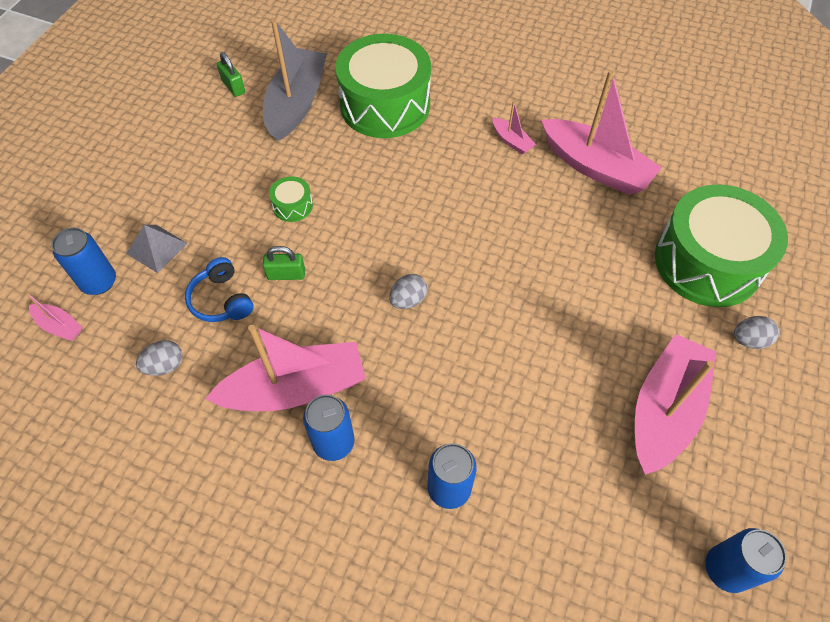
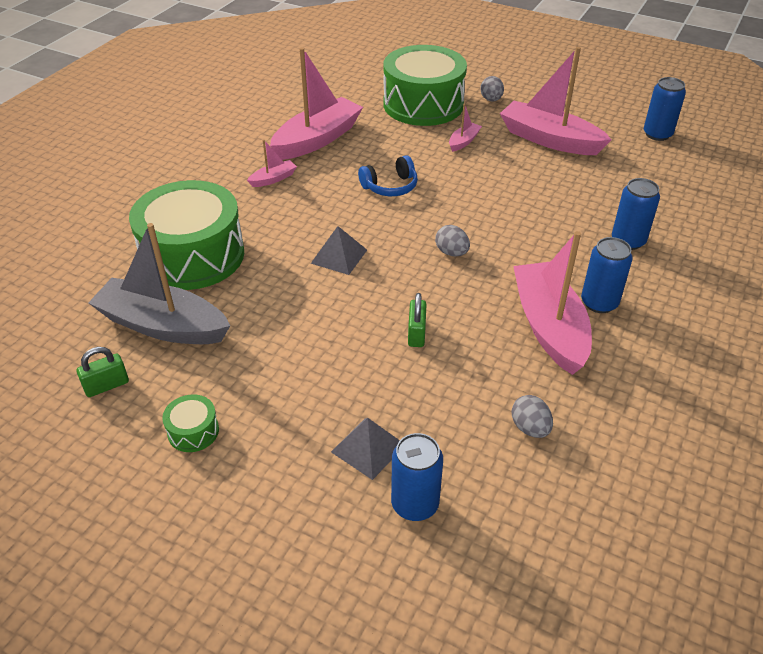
camera: 85 degrees left, 15 degrees down
(59, 326) = (479, 540): pink boat -> pink boat (463, 141)
(222, 300) = (446, 384): blue headphones -> blue headphones (390, 186)
(293, 206) = (324, 329): green drum -> green drum (193, 431)
(393, 206) = (339, 256): none -> grey pyramid

